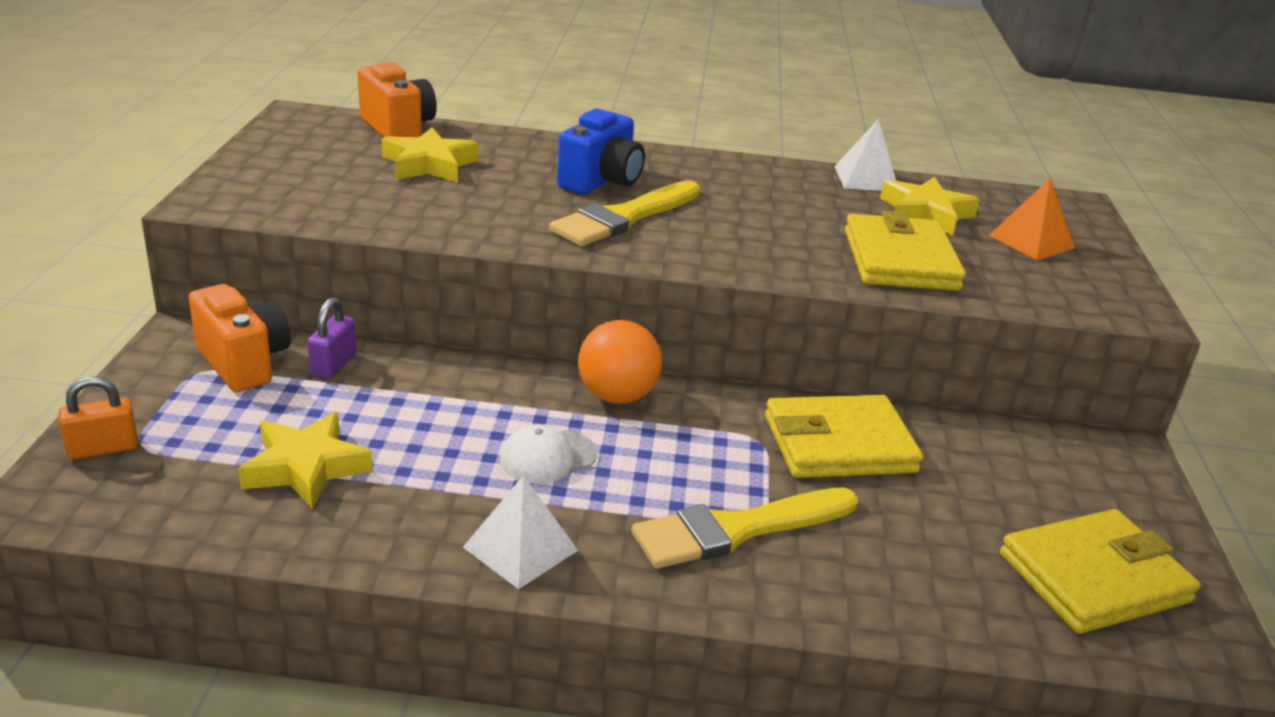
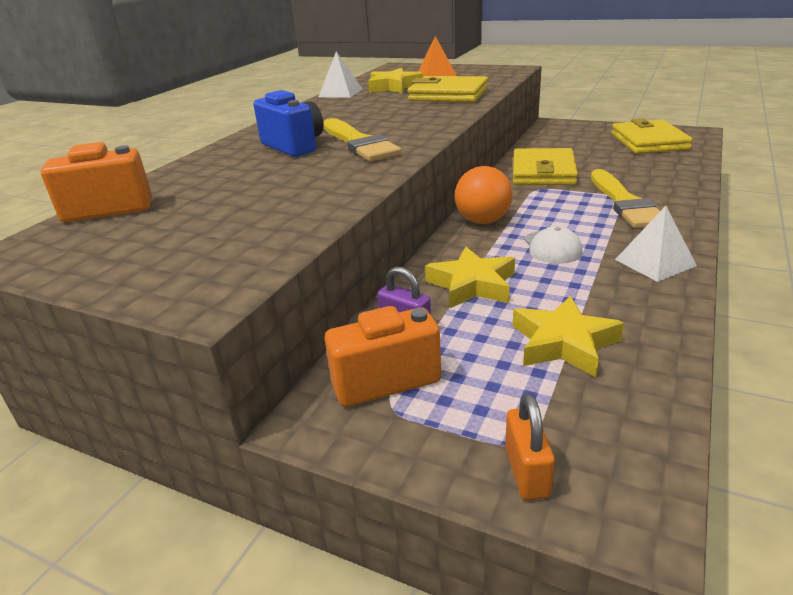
camera: 65 degrees left, 0 degrees up
(429, 164) = (208, 197): yellow star -> yellow star (472, 285)

